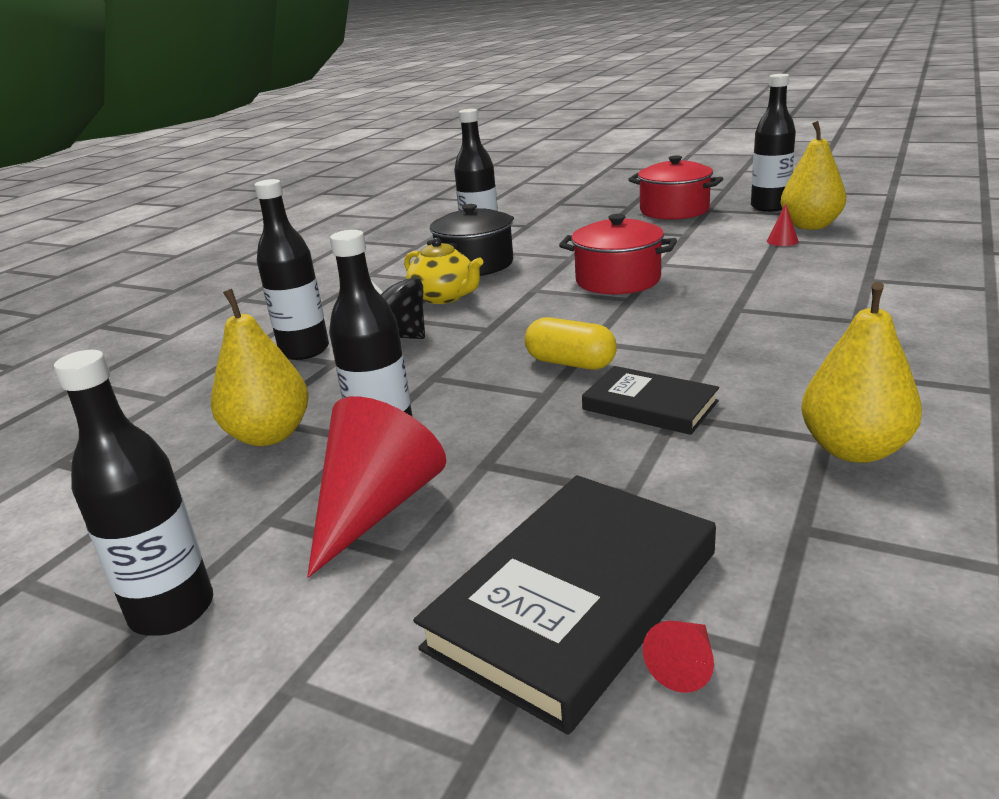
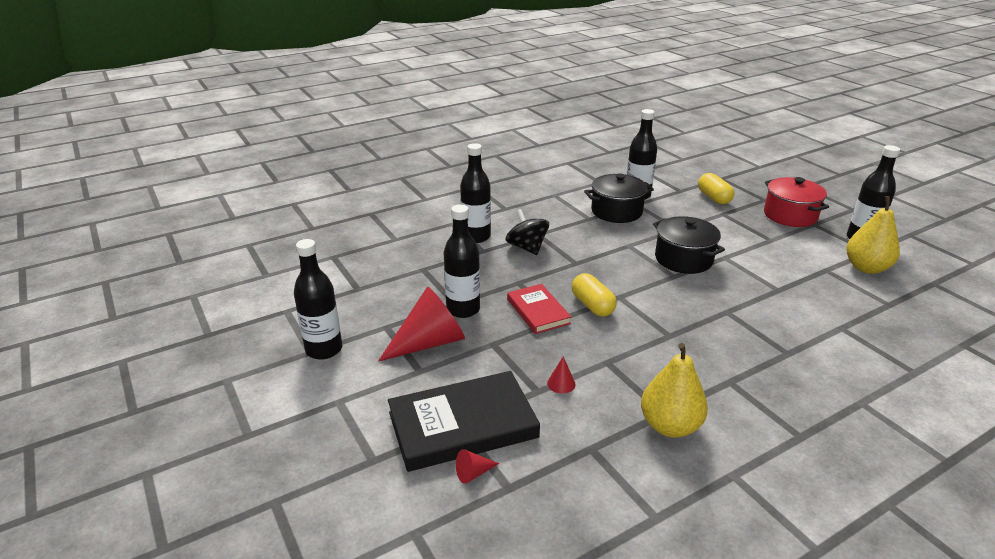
camera: 30 degrees right, 5 degrees up
(269, 435) = (420, 282): yellow pear -> none
(444, 297) = (576, 230): yellow teapot -> none
(504, 398) = (538, 311): none -> red book
(573, 220) = (713, 198): none -> yellow capsule
(617, 280) = (683, 259): red pot -> black pot
(650, 405) = (601, 350): black book -> none
(782, 241) = (828, 272): red cone -> red cone (561, 383)

